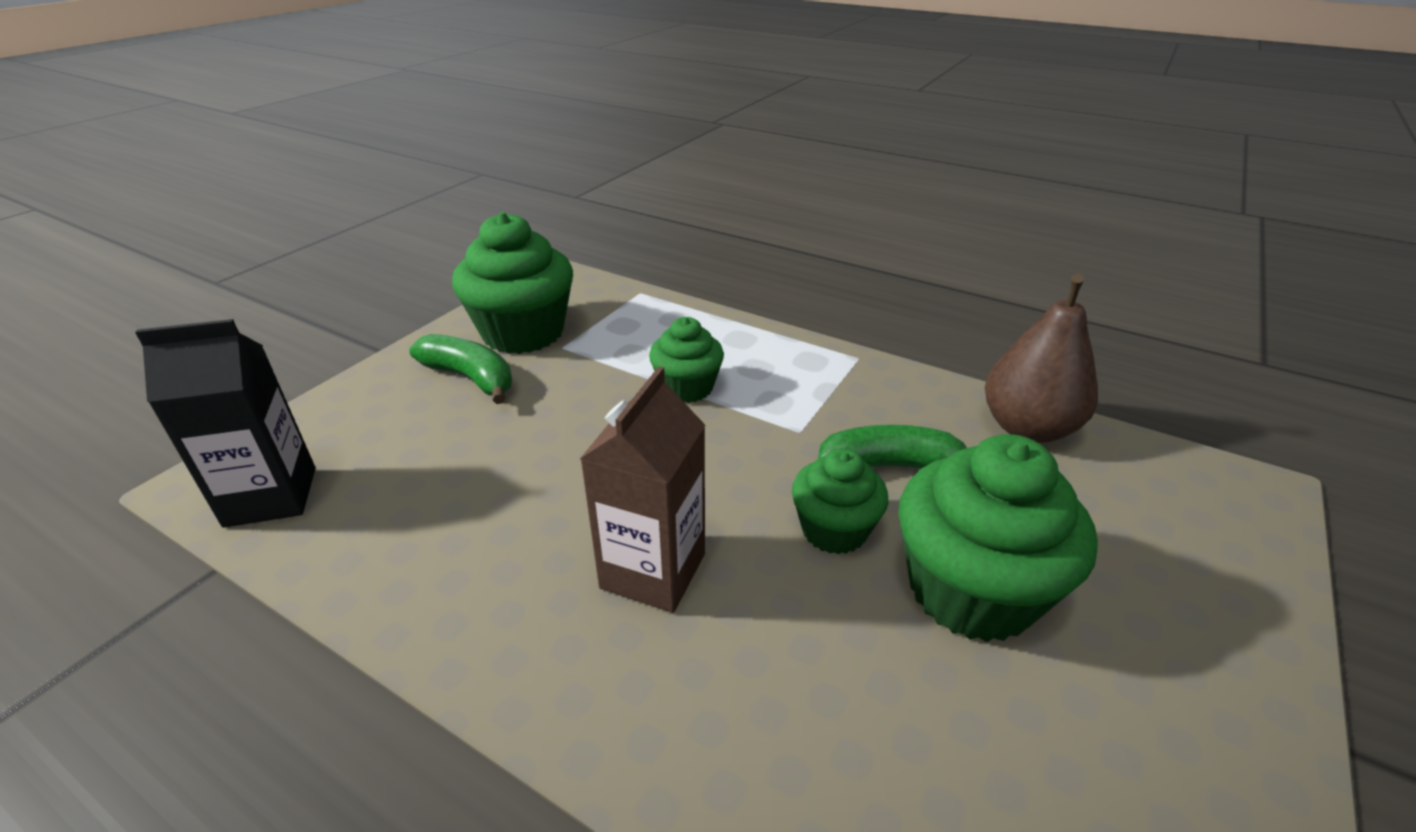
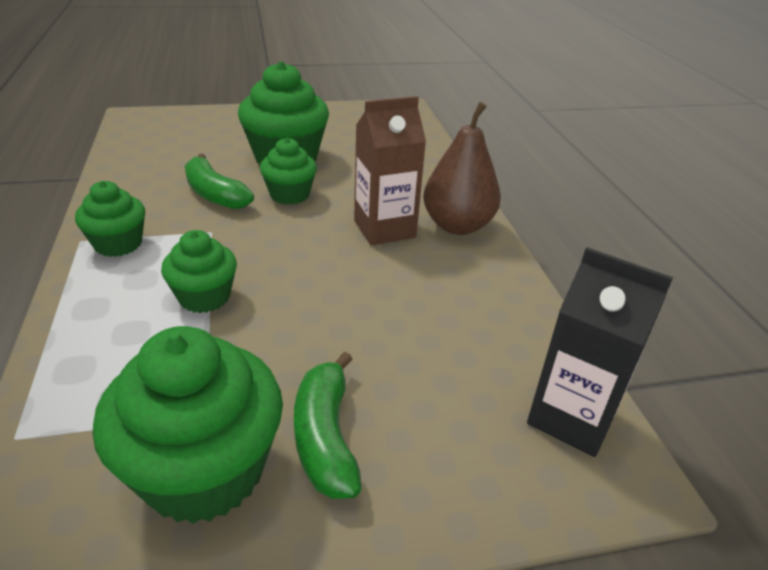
camera: 135 degrees left, 0 degrees up
(830, 373) = (118, 244): none -> green cupcake
(1027, 428) = (129, 167): brown pear -> brown pear (457, 226)

